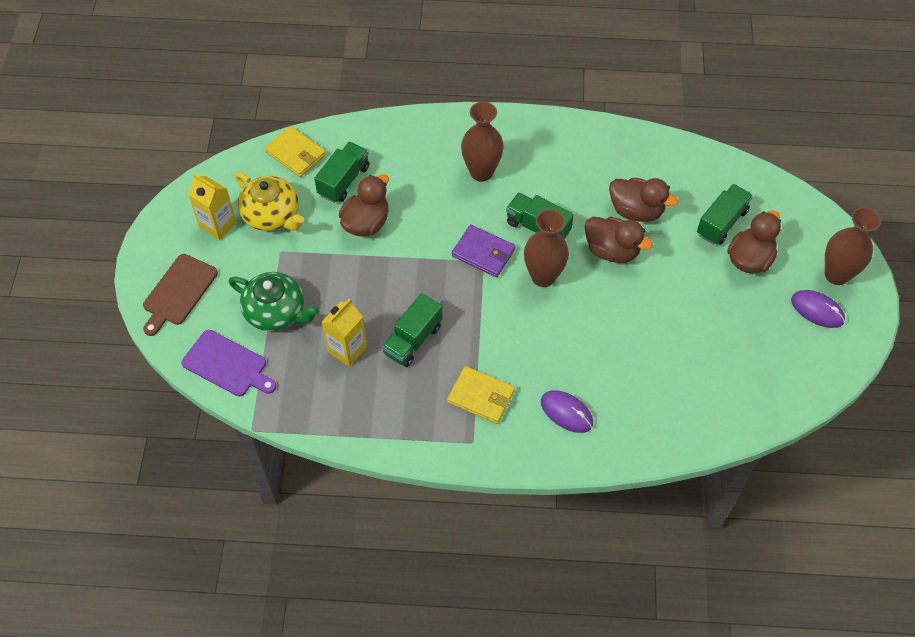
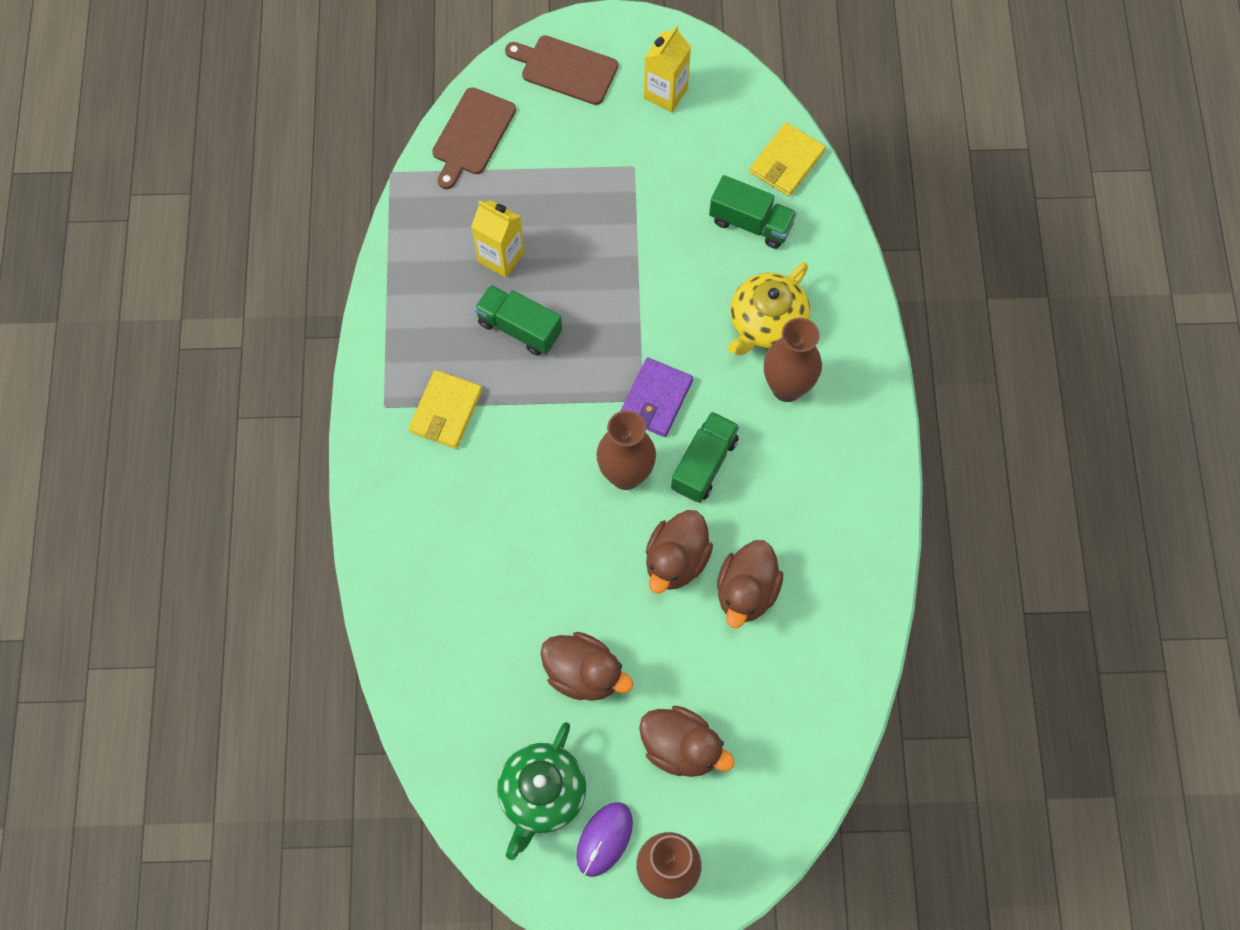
camera: 85 degrees right, 10 degrees up
(227, 365) = (472, 135): purple cutting board -> brown cutting board
(272, 215) = (687, 149): yellow teapot -> yellow teapot (766, 323)
(276, 312) = (547, 174): green teapot -> green teapot (542, 794)
(366, 223) = (687, 257): brown duck -> brown duck (584, 674)
(566, 412) = (429, 511): purple mouse -> none
(721, 223) = (739, 710): green truck -> none

